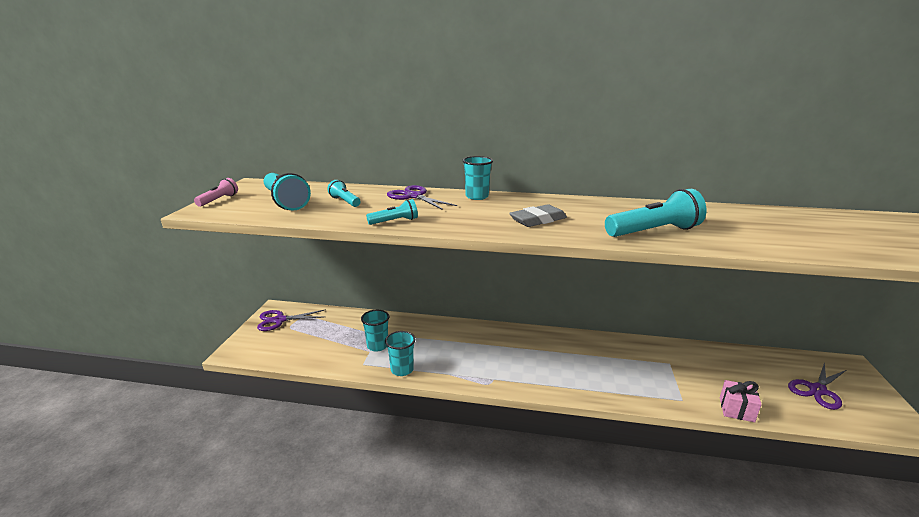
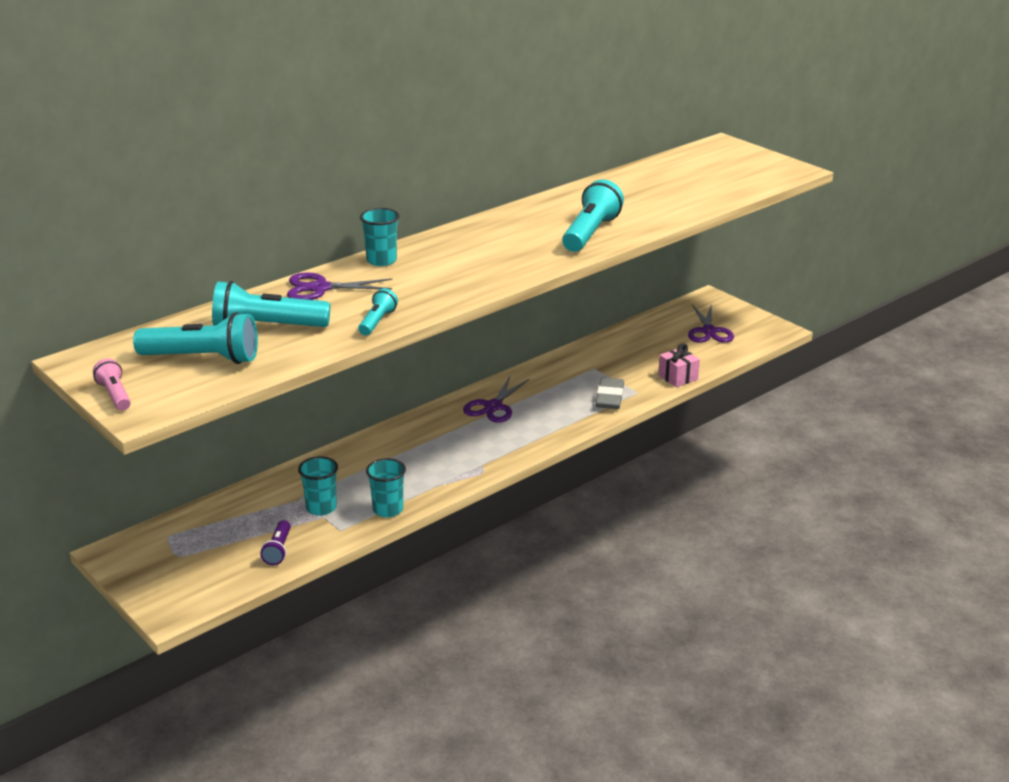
camera: 50 degrees left, 5 degrees up
(279, 320) = (147, 558): purple scissors -> purple scissors (493, 407)
(322, 354) = (278, 550): none -> purple flashlight
(345, 201) = (267, 327): turquoise flashlight -> turquoise flashlight, size x1.85
(538, 220) = (489, 261): grey eraser -> grey eraser (609, 397)

